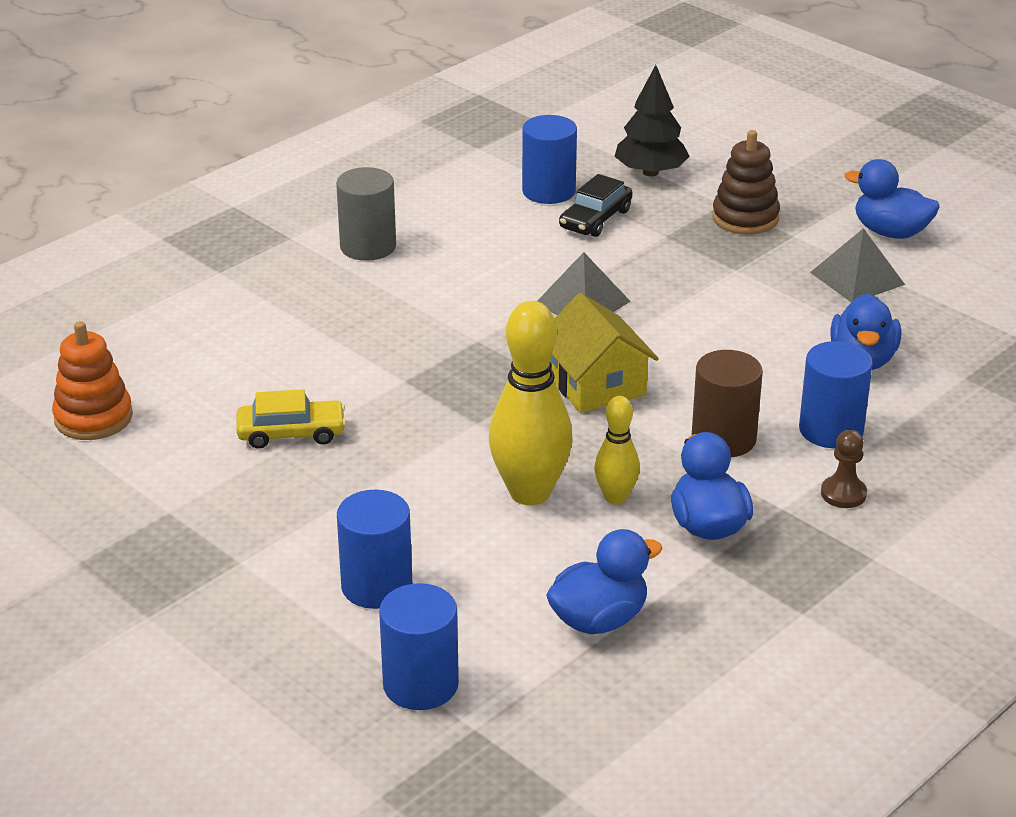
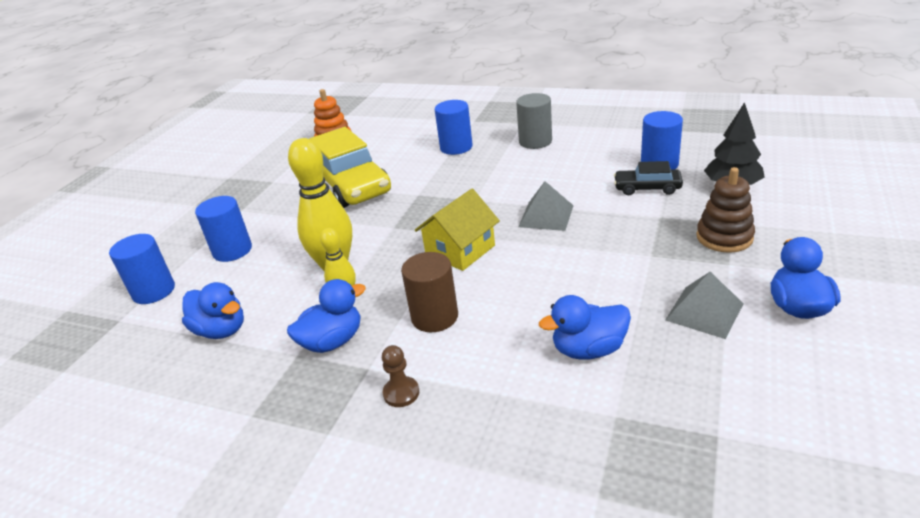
camera: 70 degrees right, 0 degrees up
(291, 433) = (350, 184): yellow car -> yellow car, size x2.05
(831, 430) = (479, 362): blue cylinder -> blue cylinder (456, 147)

